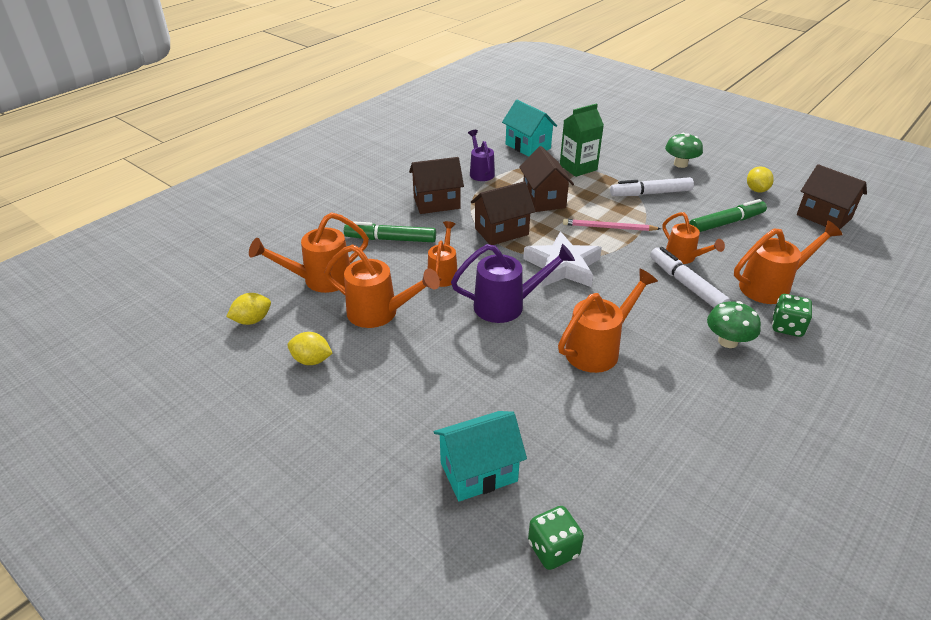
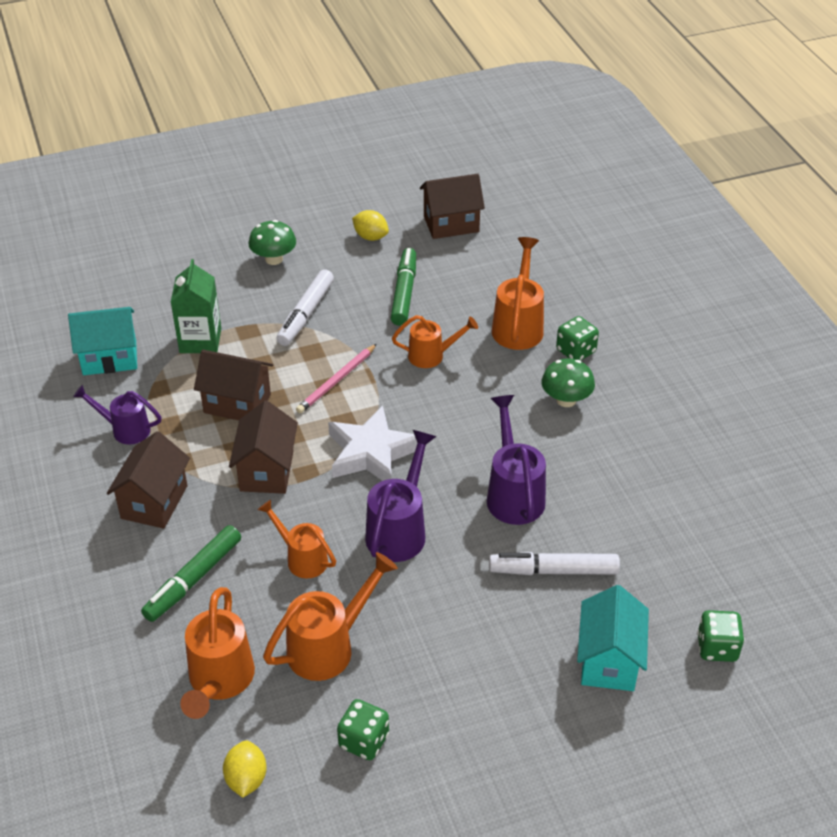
camera: 60 degrees left, 5 degrees up
(311, 360) = (364, 741): yellow lemon -> green dice
(598, 349) = (513, 494): orange watering can -> purple watering can
(686, 284) = (472, 379): white marker -> white marker (553, 570)

